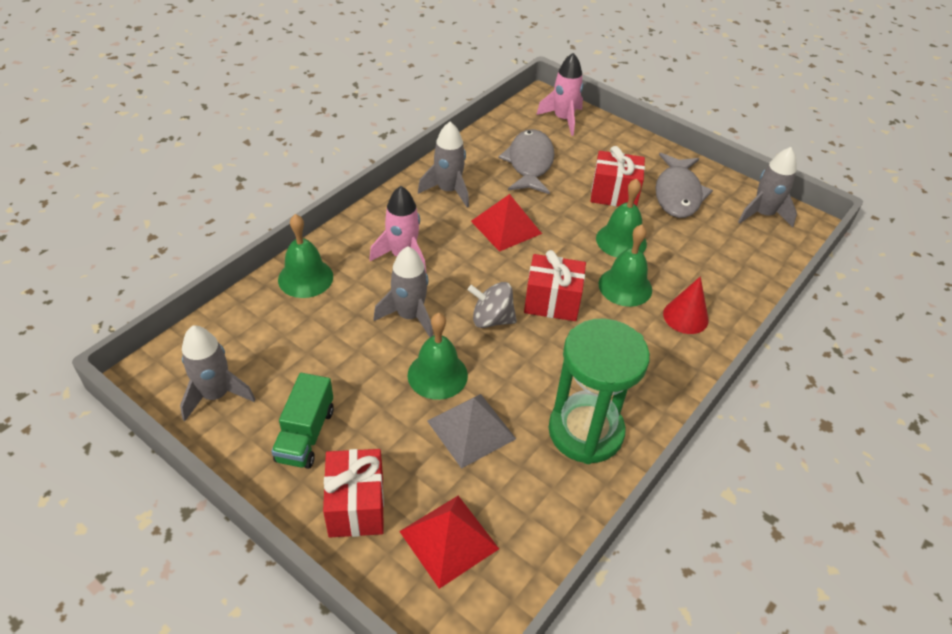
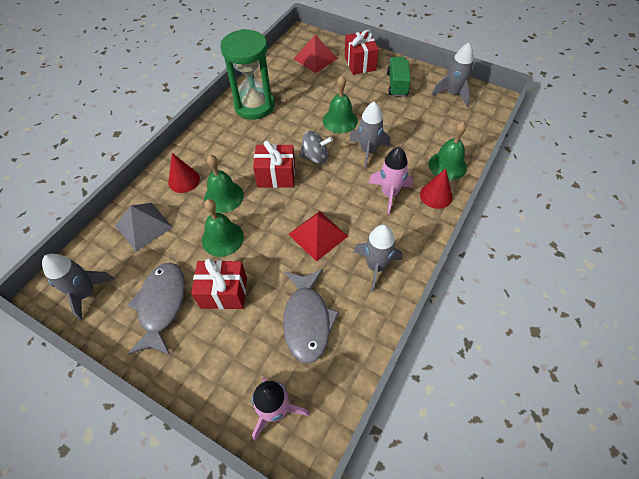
camera: 175 degrees right, 10 degrees up
(343, 245) = (436, 195): none -> red cone
(471, 429) = (315, 98): grey pyramid -> grey pyramid (143, 226)

